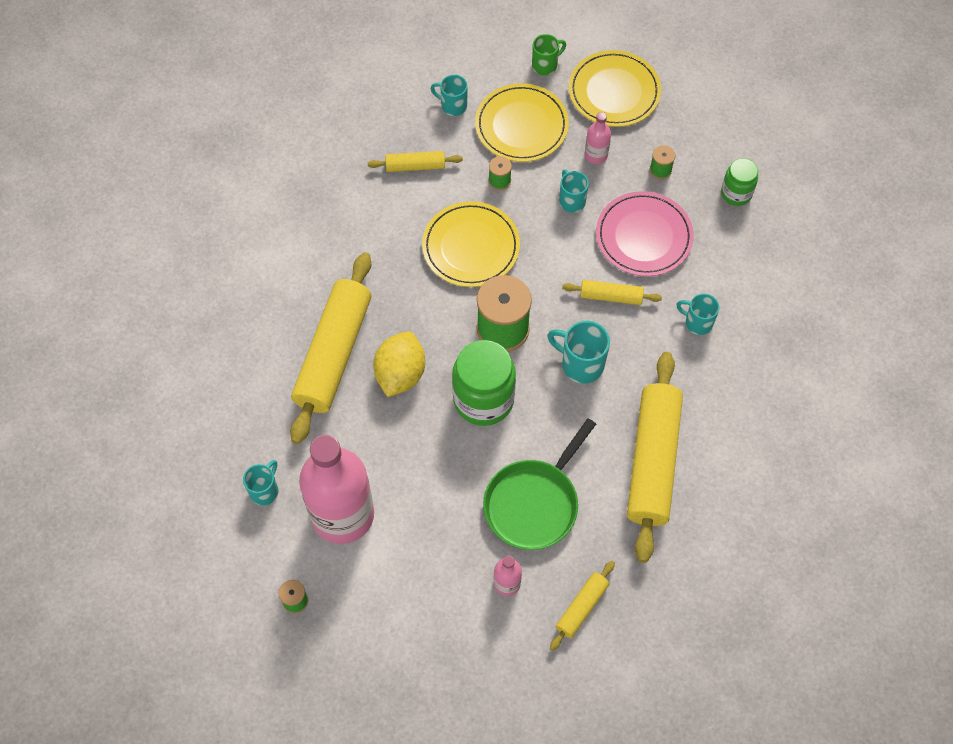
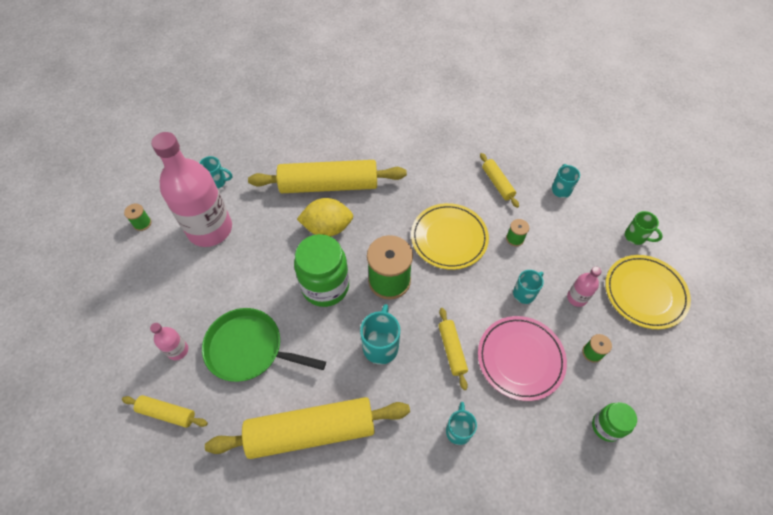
camera: 70 degrees right, 5 degrees down
(521, 126) = (571, 238): yellow plate -> none

